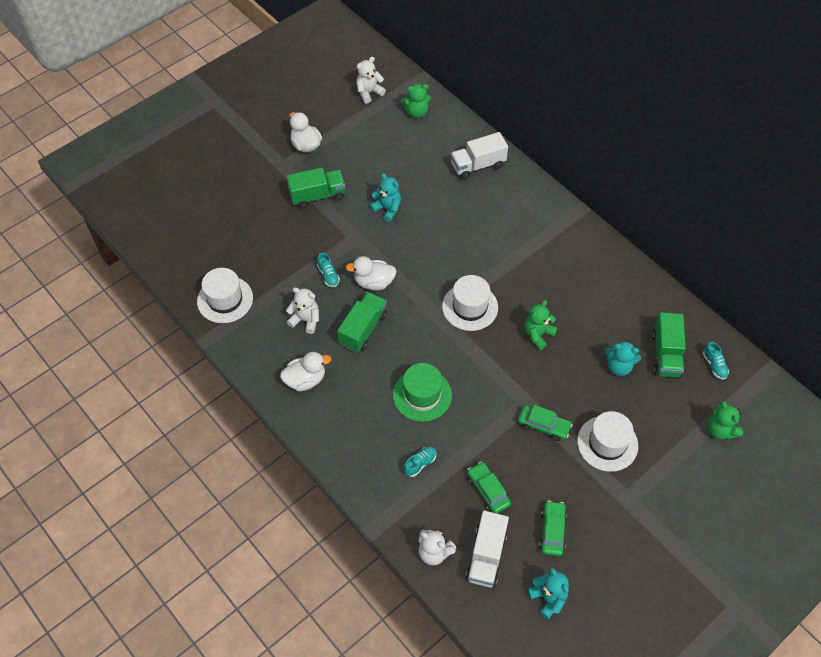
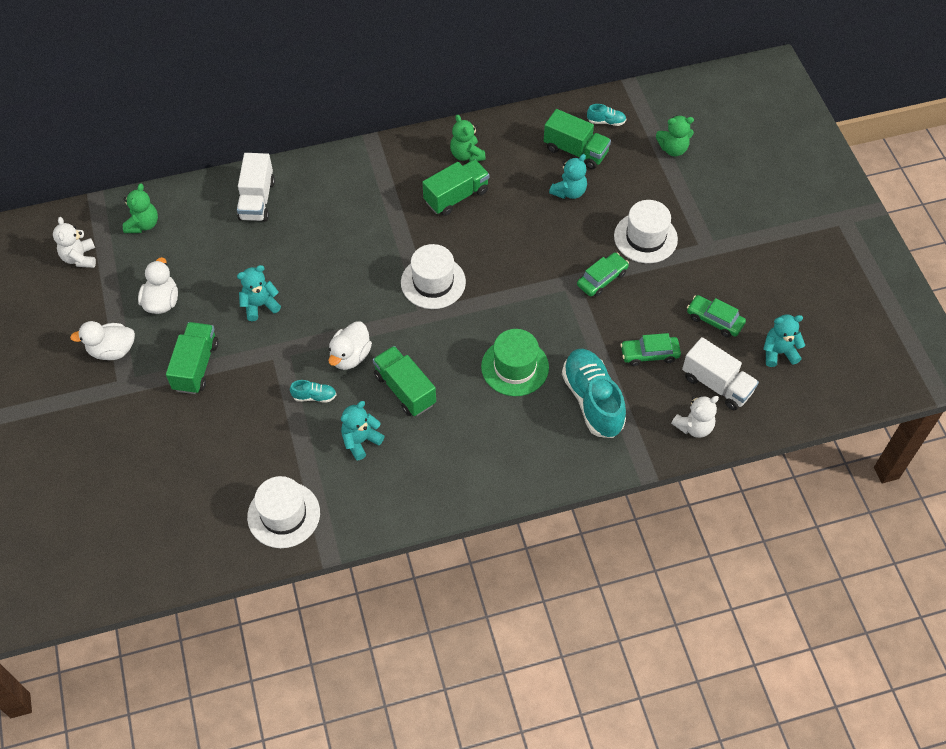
camera: 65 degrees left, 0 degrees up
(305, 320) = (361, 441): white teddy bear -> turquoise teddy bear
(305, 380) = (438, 469): white duck -> white duck (162, 302)
(420, 463) = (592, 400): turquoise shoe -> turquoise shoe, size x2.28
(538, 334) = (498, 239): green teddy bear -> green teddy bear (466, 155)
(561, 288) = (456, 196): none -> green truck

